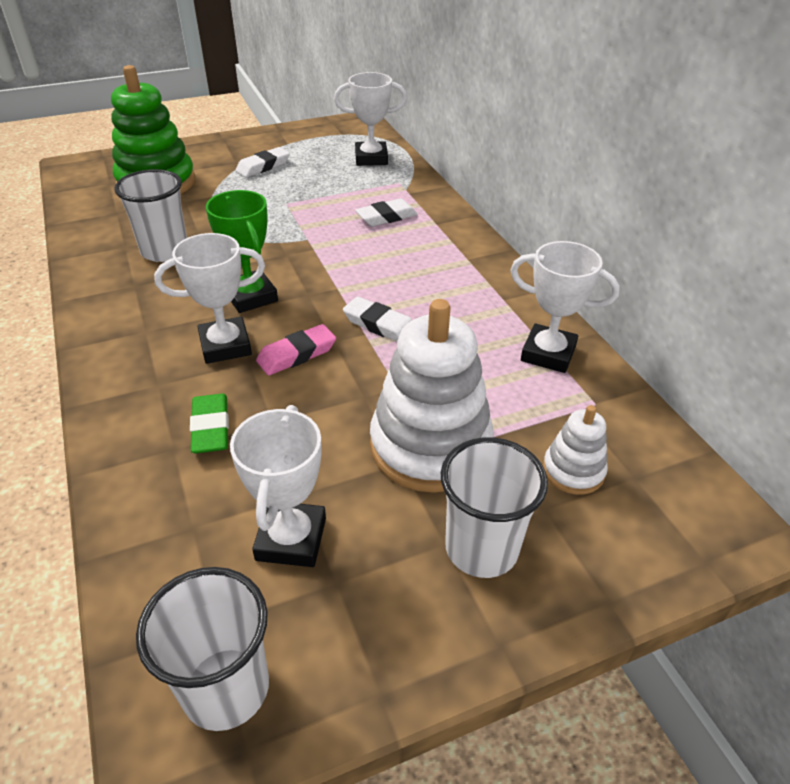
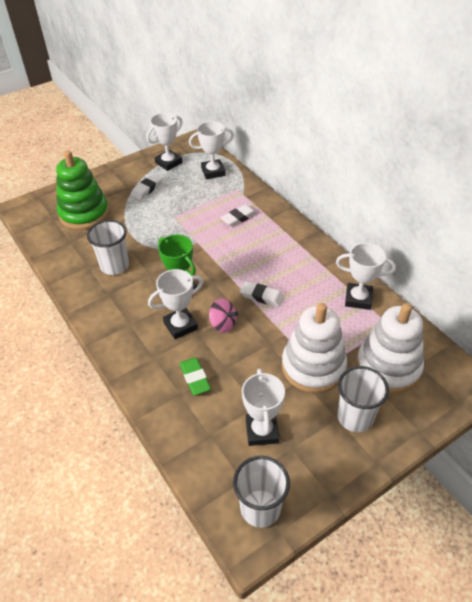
camera: 10 degrees left, 5 degrees up
(297, 354) = (223, 324): pink eraser -> pink spinning top
(310, 141) = (168, 163): none -> white trophy
(573, 471) = (388, 367): white stacking toy -> white stacking toy, size x2.03

